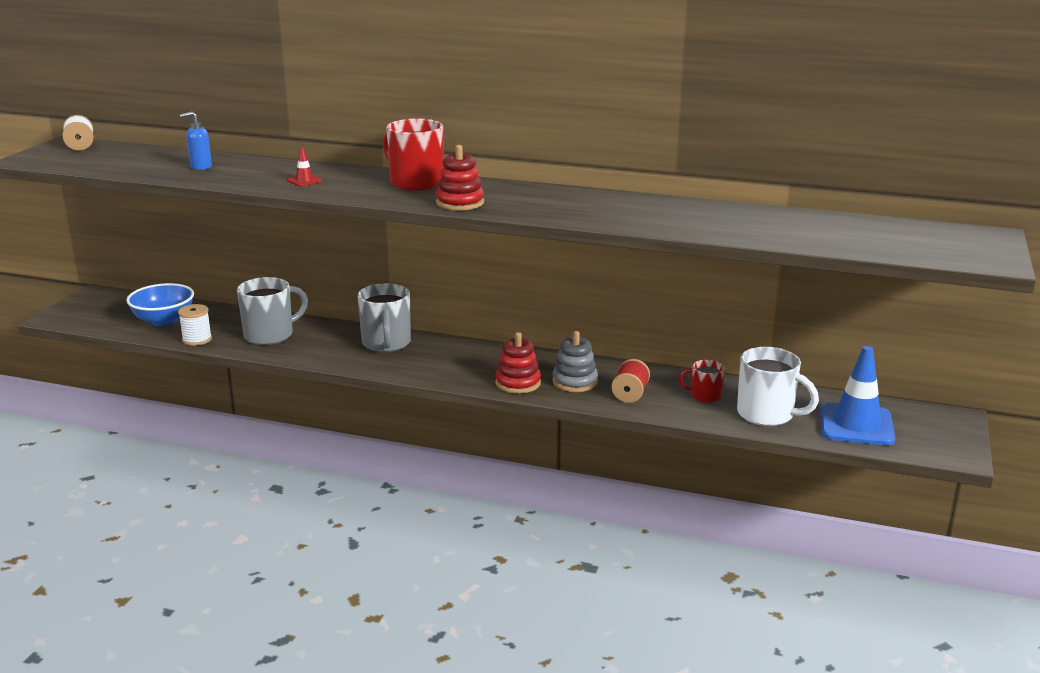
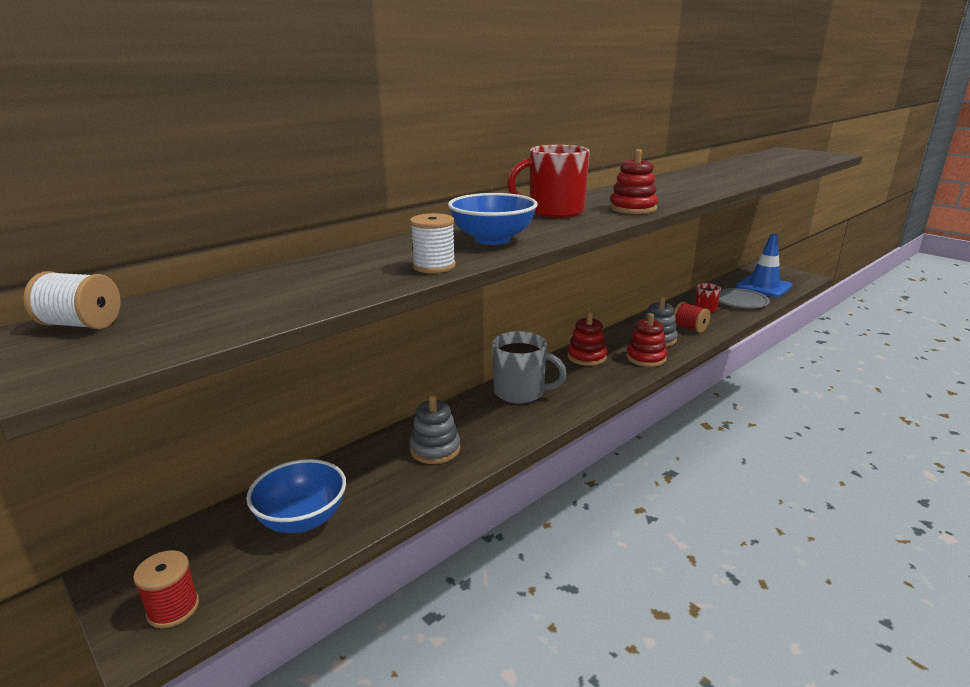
camera: 60 degrees left, 0 degrees up
(75, 316) = (173, 608): none -> red spool
(197, 339) = (392, 502): white spool -> white spool (434, 266)
(200, 167) = (356, 270): blue soap dispenser -> none
(270, 335) = (435, 449): grey mug -> grey stacking toy
(304, 181) = (492, 239): red traffic cone -> blue bowl
(489, 356) = (586, 357): none -> red stacking toy
(767, 414) = (740, 301): white mug -> grey plate

